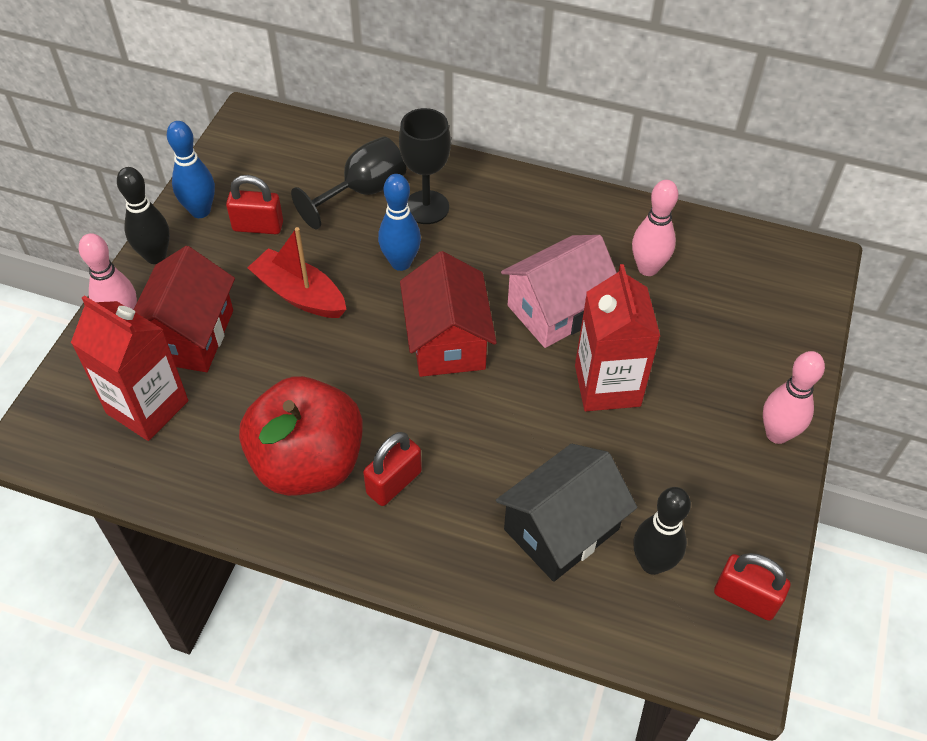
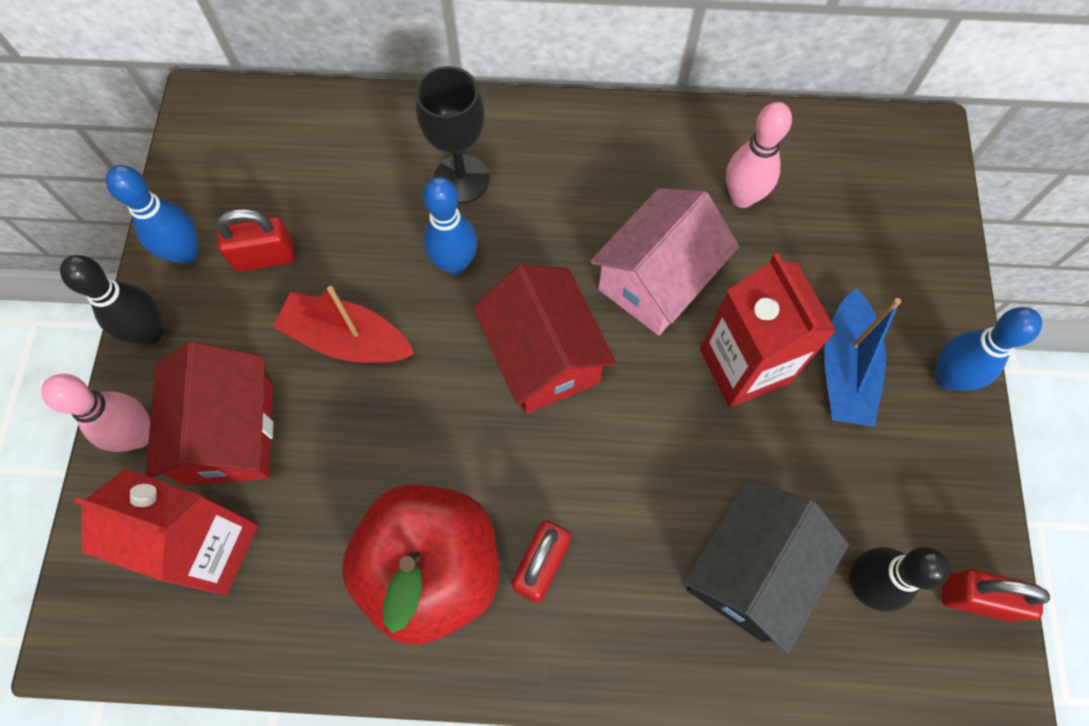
camera: 15 degrees left, 15 degrees up
(362, 192) = (378, 176): black goblet -> none
(691, 407) = (845, 369): none -> blue boat
(777, 434) = (947, 377): pink bowling pin -> blue bowling pin

